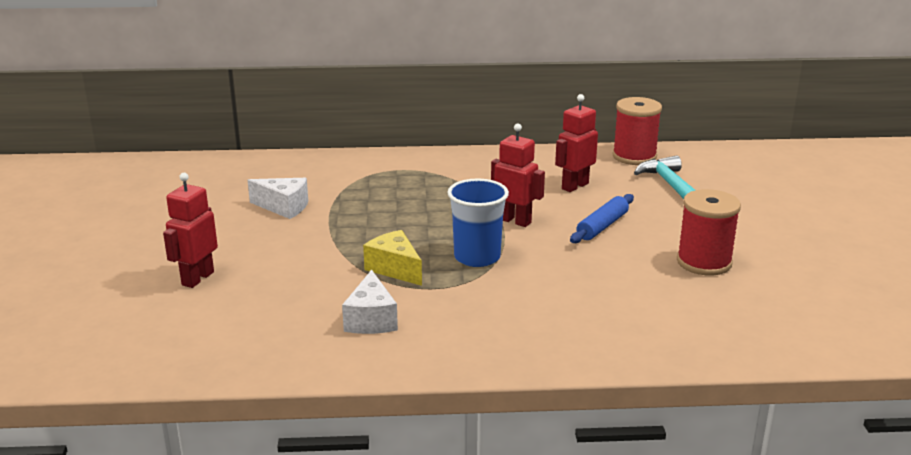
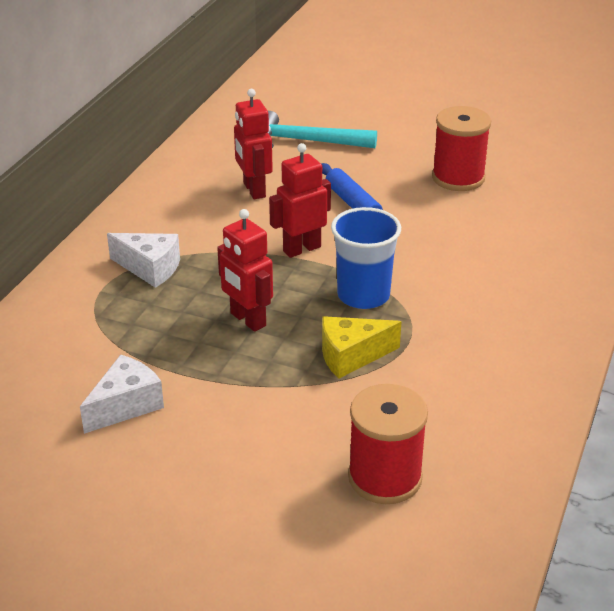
camera: 65 degrees left, 10 degrees up
(197, 278) = (269, 521): red robot -> red robot (247, 320)
(371, 319) = (449, 400): white cheese -> white cheese (150, 268)
(634, 156) = (218, 136): red spool -> red spool (385, 477)

